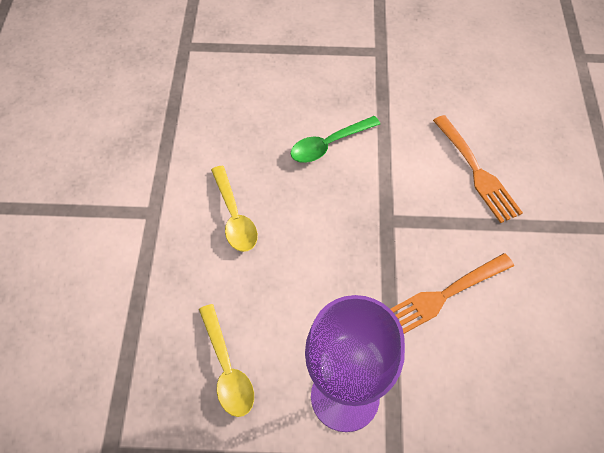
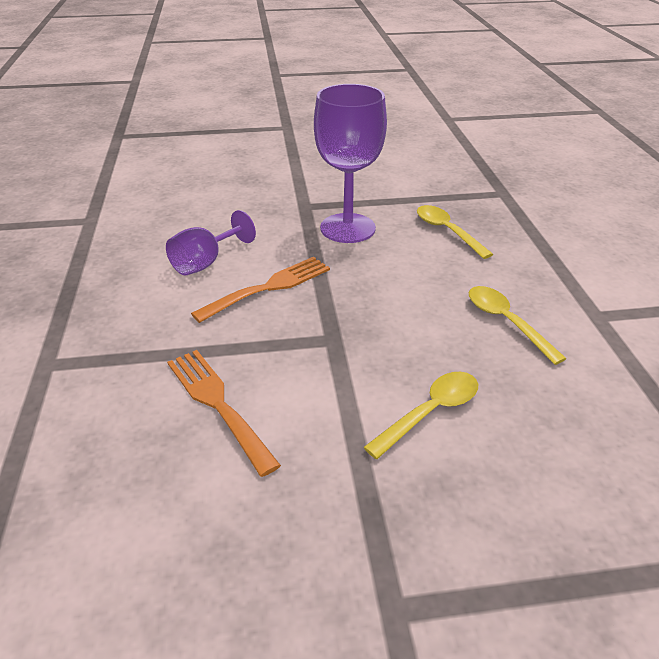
camera: 170 degrees right, 20 degrees down
(329, 144) = (430, 412): green spoon -> yellow spoon
(513, 351) = (205, 262): none -> purple goblet

